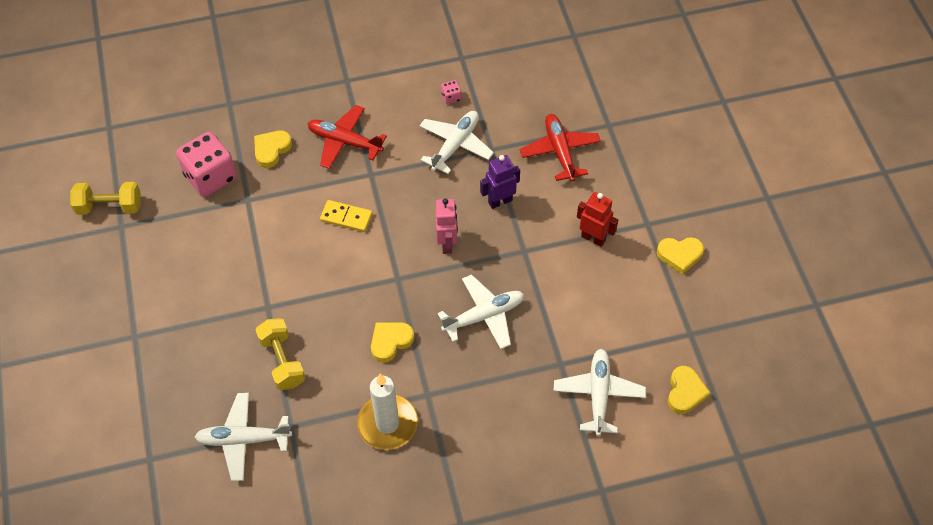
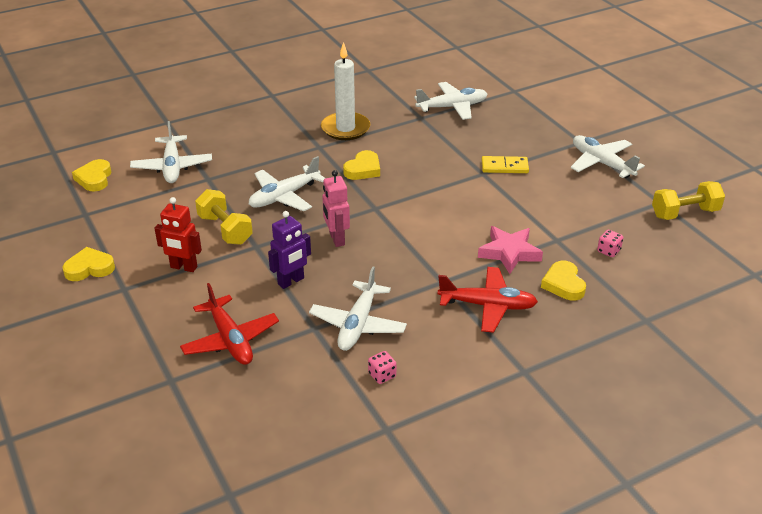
camera: 165 degrees right, 20 degrees down
(137, 295) = (601, 163): none -> white plane
(210, 177) = (608, 251): pink dice -> pink dice, size x0.41
(271, 150) = (563, 284): yellow heart -> yellow heart turned 150 degrees clockwise
(282, 361) = (449, 146): yellow dumbbell -> yellow dumbbell (225, 229)
(298, 193) = (509, 253): none -> pink star
(346, 217) = (448, 242): yellow domino -> yellow domino (504, 167)

